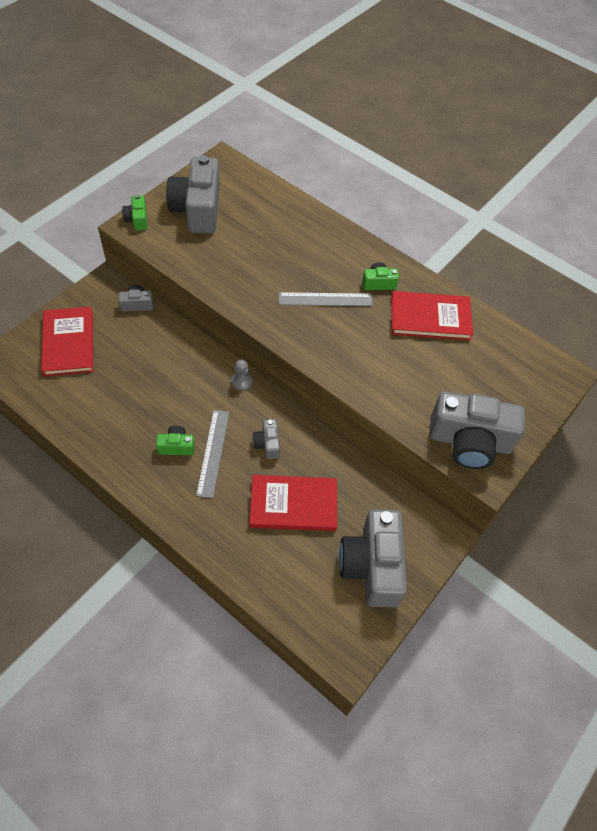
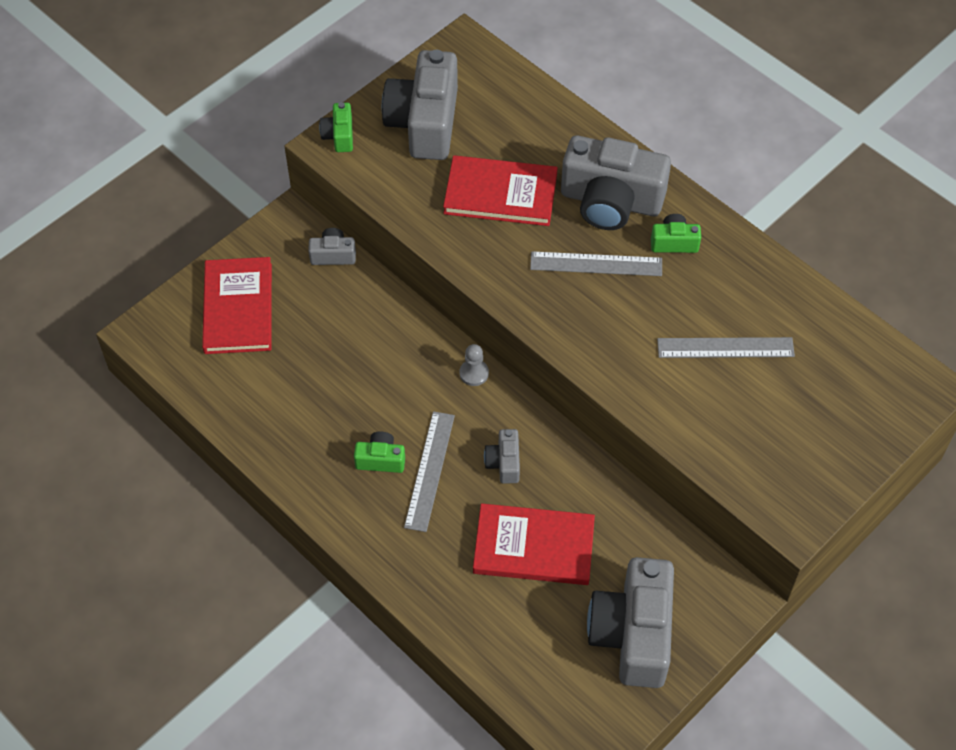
camera: 10 degrees right, 0 degrees up
(422, 353) = (725, 348): none -> grey ruler
(430, 318) = (742, 297): red book -> red book (500, 194)
(469, 441) = (775, 474): grey camera -> grey camera (611, 201)

